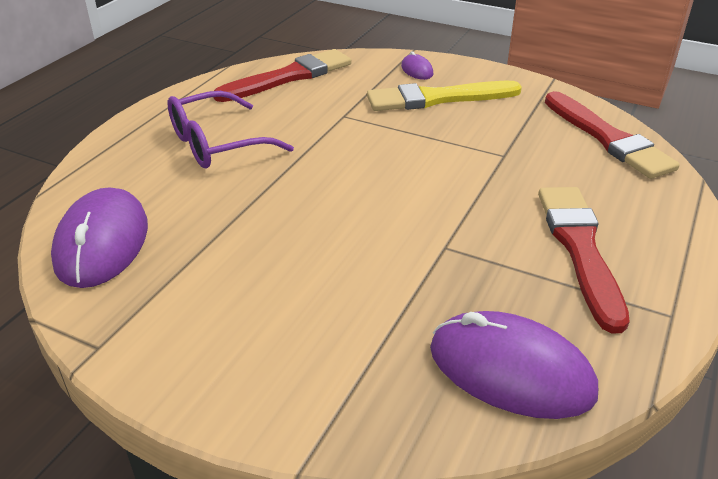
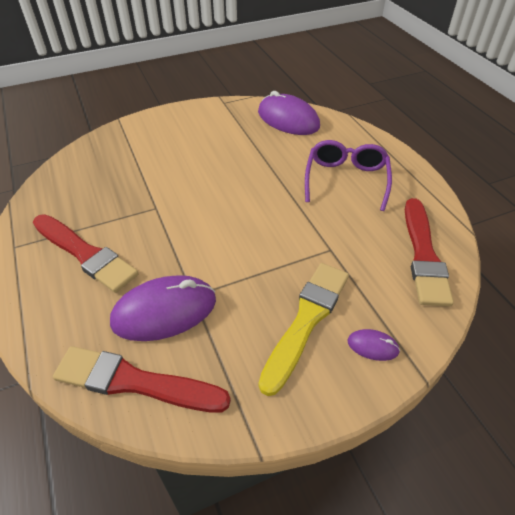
camera: 130 degrees right, 10 degrees up
(510, 370) = (75, 178): purple mouse -> purple mouse (164, 311)

